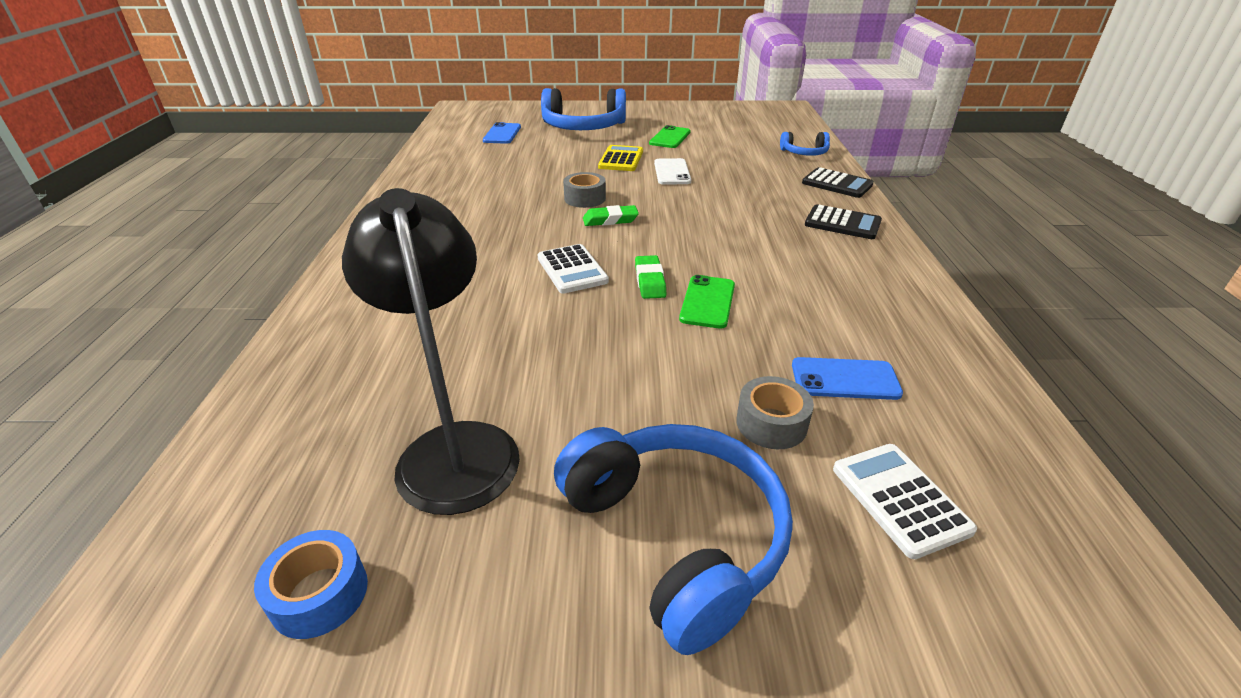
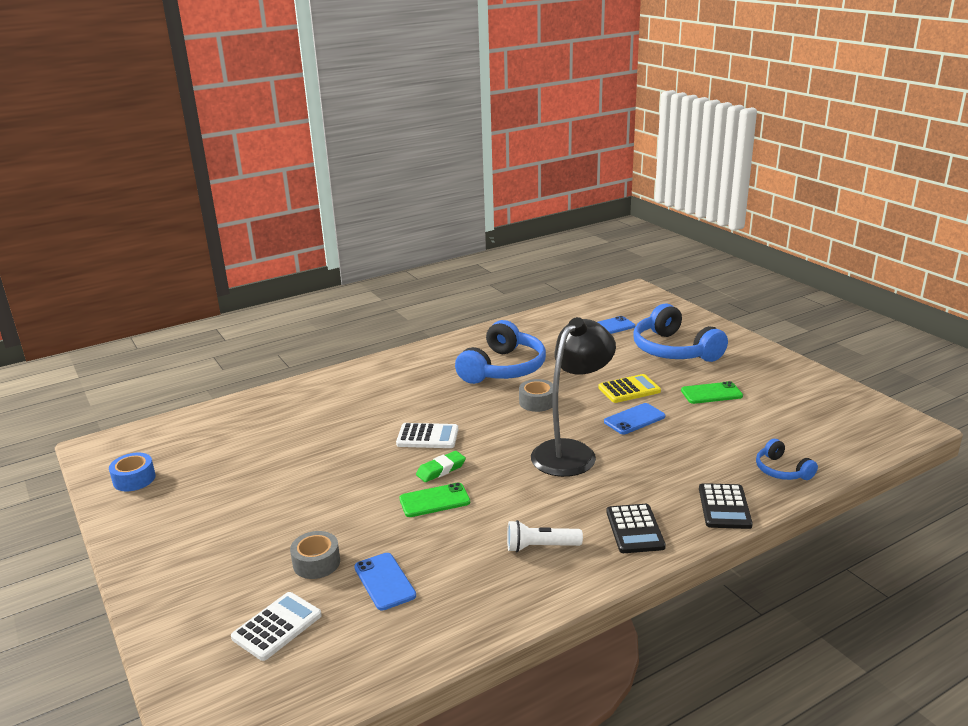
camera: 60 degrees right, 10 degrees down
(454, 447) = (233, 470): black lamp -> black lamp (571, 452)
(572, 270) = (427, 437): white calculator -> white calculator turned 120 degrees counterclockwise
(610, 220) = (514, 424): green eraser -> none
(672, 172) = (634, 419): white phone -> blue phone
(676, 537) = (208, 556): blue headphones -> blue headphones (503, 368)
(840, 270) = (540, 547): none -> white flashlight

